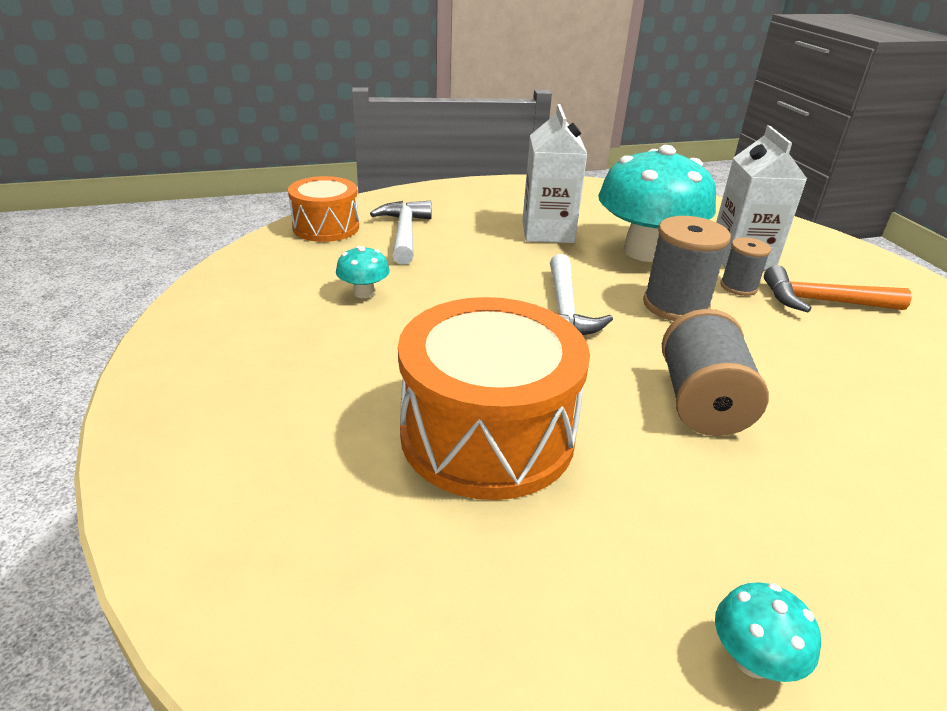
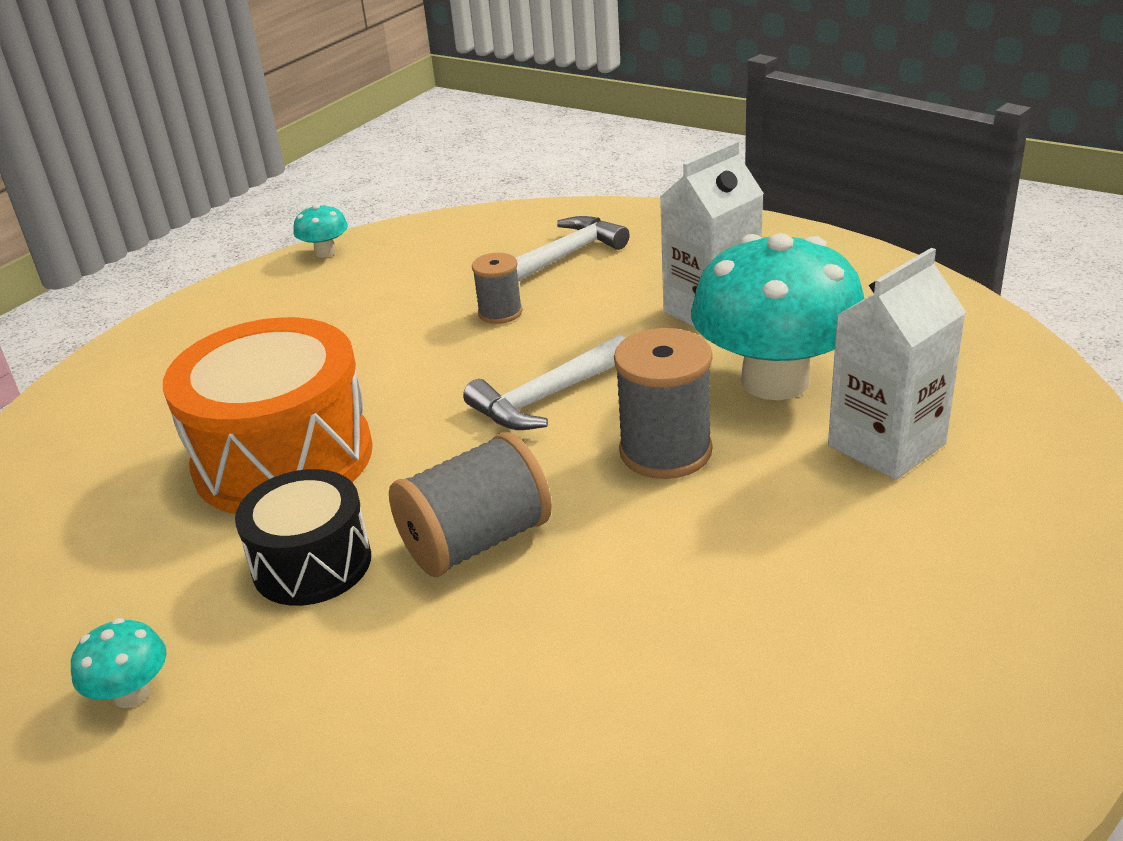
camera: 55 degrees right, 0 degrees up
(326, 227) = (512, 224): orange drum -> none
(364, 293) = (423, 301): turquoise mushroom -> turquoise mushroom (325, 252)
(654, 480) = (312, 563): none -> black drum
(738, 287) = (791, 472): grey spool -> grey spool (500, 313)
(822, 301) = (861, 544): orange hammer -> none

